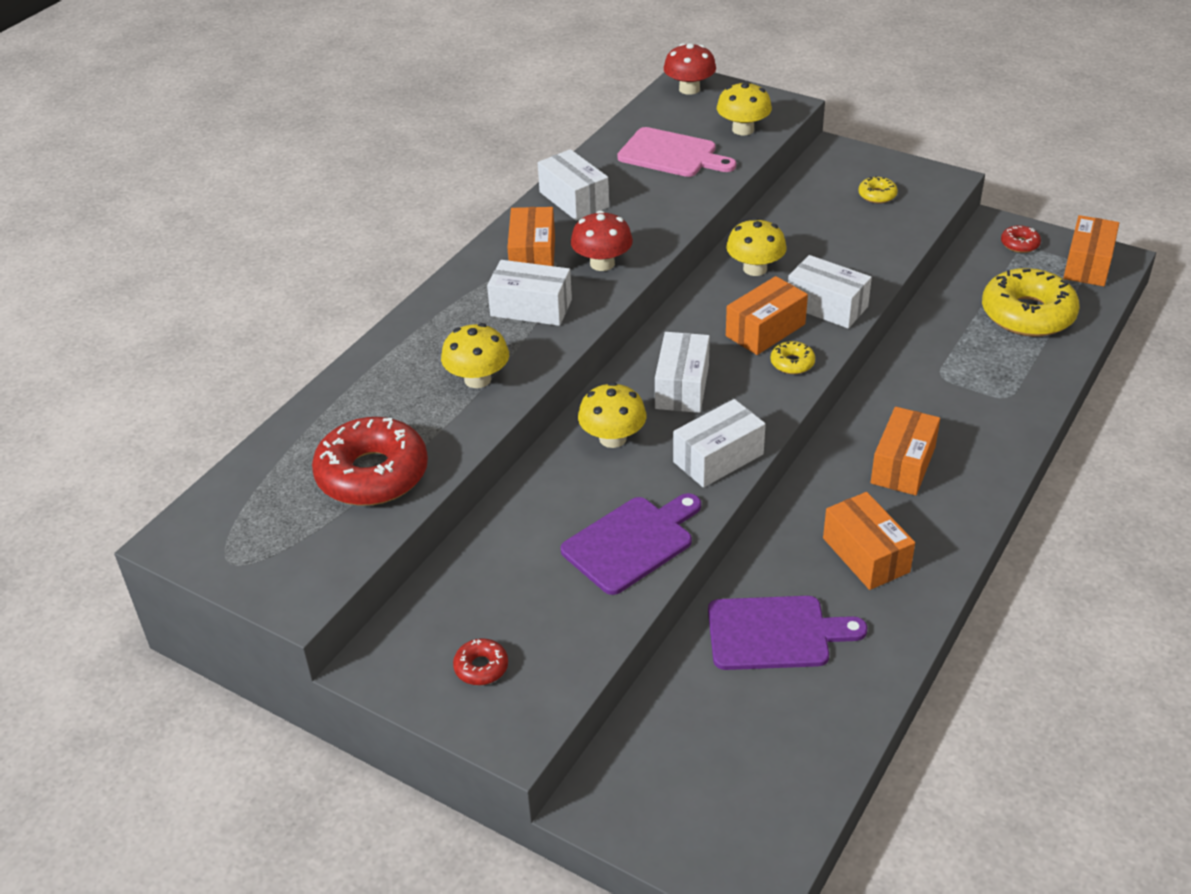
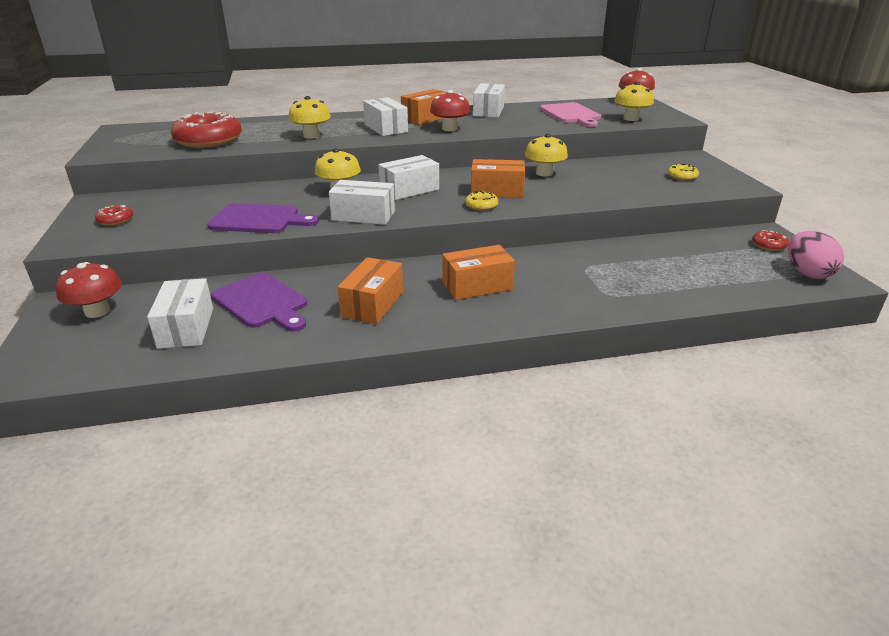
camera: 45 degrees right, 10 degrees down
(653, 777) = (97, 311): none -> red mushroom
(827, 306) = (551, 197): white box -> white box (186, 328)
(1027, 314) = (706, 272): yellow donut -> none
(1087, 264) = (807, 273): orange box -> pink egg

